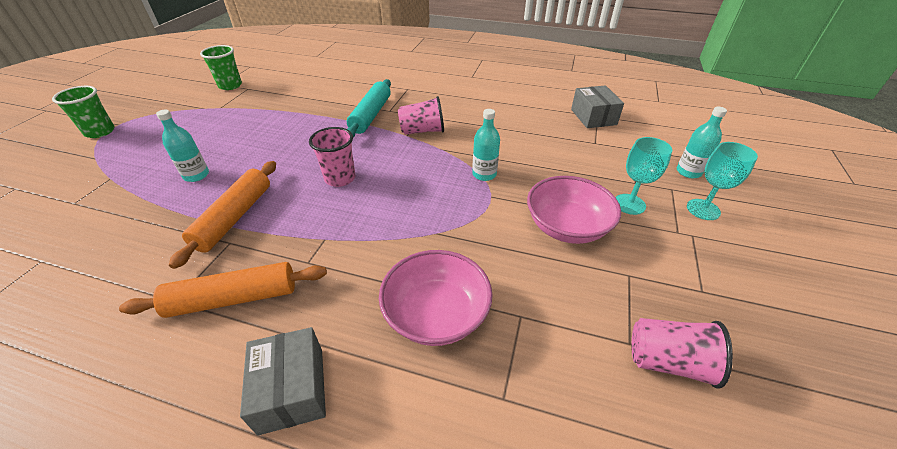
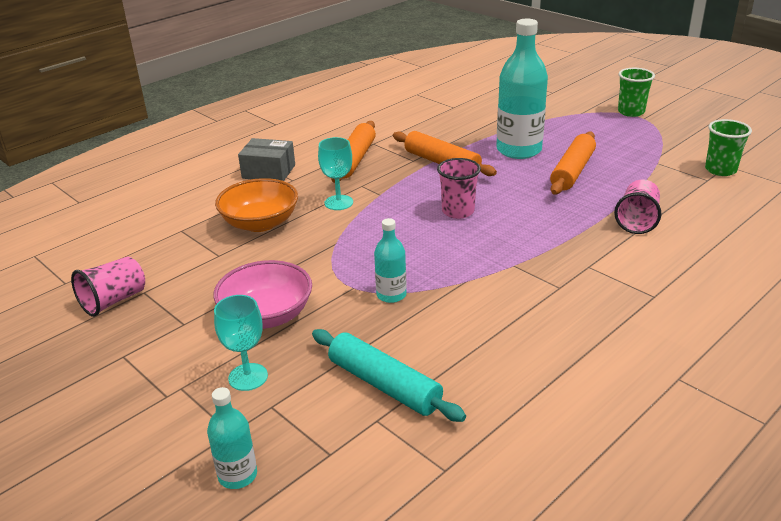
camera: 120 degrees right, 10 degrees down
(196, 175) = (519, 150): turquoise bottle -> turquoise bottle, size x1.99
(243, 139) = (572, 171): none -> orange rolling pin
(371, 115) = (582, 250): turquoise rolling pin -> turquoise rolling pin (384, 384)
(422, 131) = (516, 278): pink cup -> pink cup (637, 221)
(436, 314) = (260, 223): pink bowl -> orange bowl
(593, 117) = (444, 461): grey box -> none
(703, 209) = (179, 433): turquoise goblet -> turquoise goblet (338, 202)

